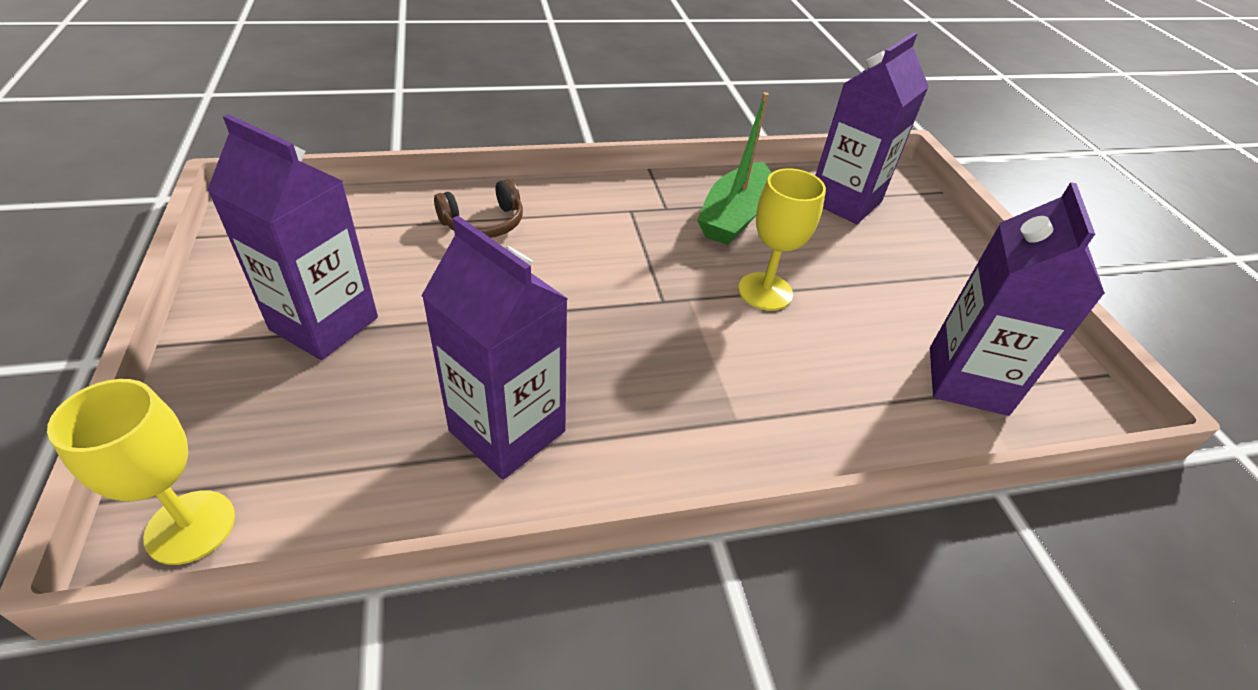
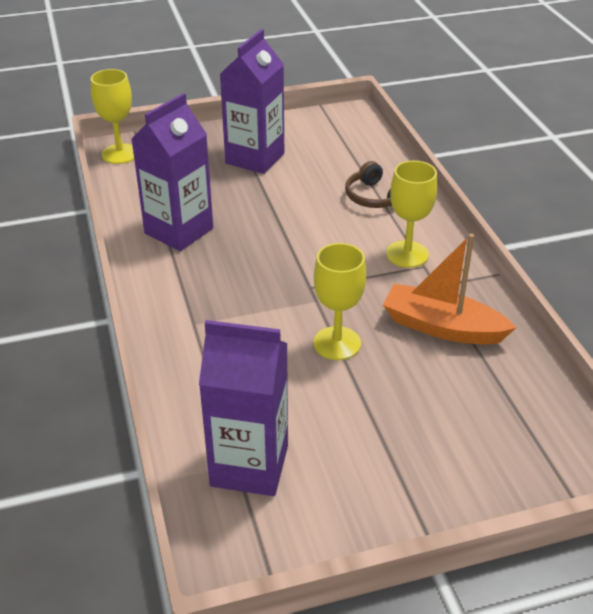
camera: 90 degrees right, 5 degrees down
(608, 218) = (407, 254): none -> yellow goblet
(734, 216) = (442, 327): green boat -> orange boat
(844, 201) = (509, 412): purple carton -> none

